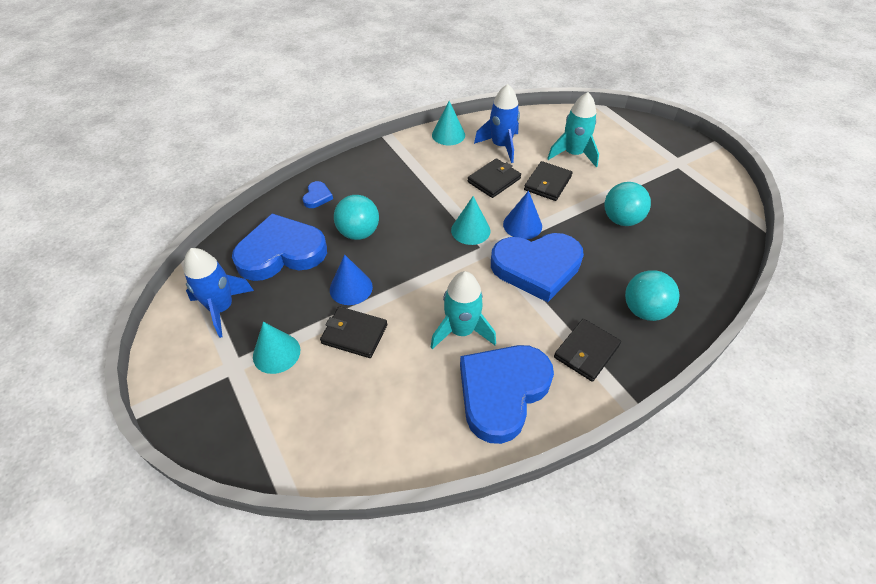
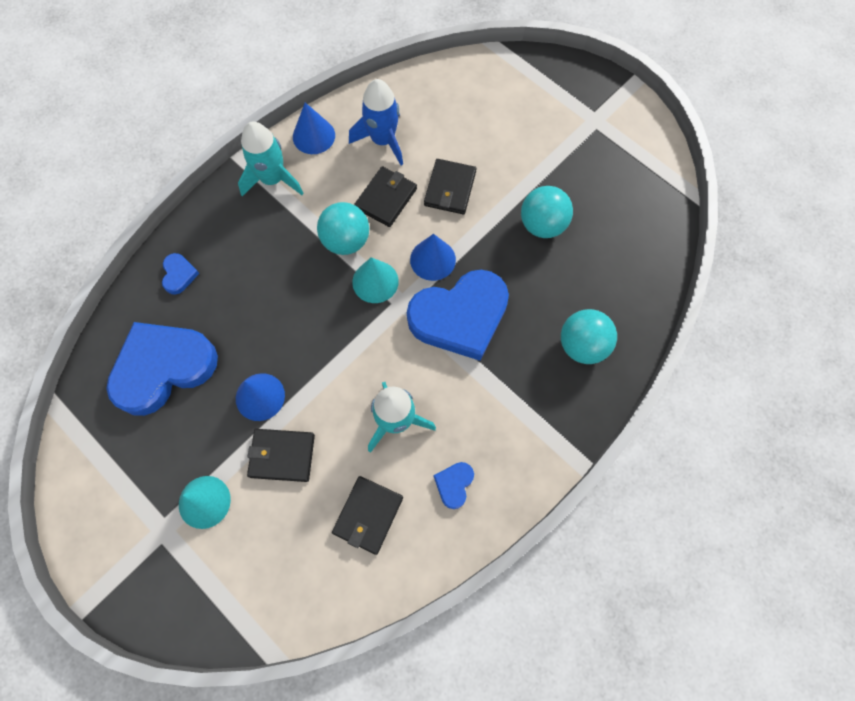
camera: 15 degrees left, 20 degrees up
(221, 308) = (121, 461): blue rocket -> none
(358, 233) = (246, 317): turquoise ball -> turquoise ball (346, 241)
(448, 135) = (314, 136): turquoise cone -> blue cone
(502, 392) = (454, 484): blue heart -> blue heart, size x0.41
(573, 154) = (472, 135): turquoise rocket -> turquoise rocket (273, 179)
(586, 351) = (530, 413): black wallet -> black wallet (368, 515)

